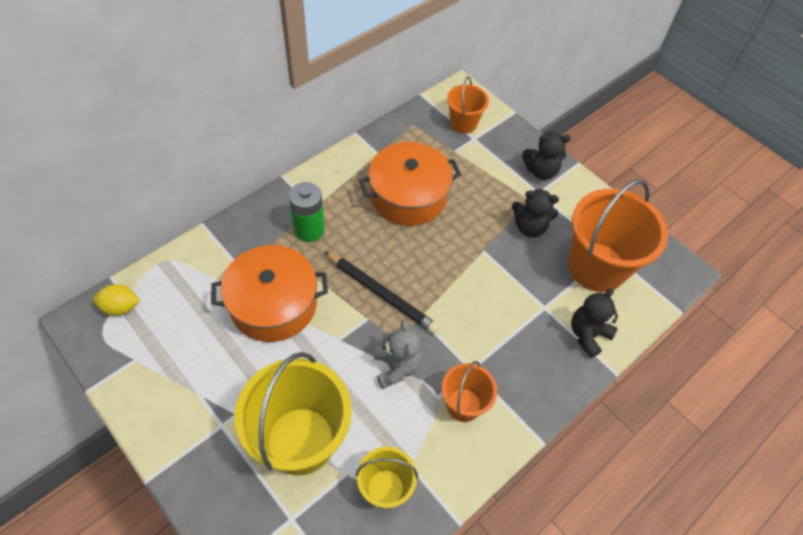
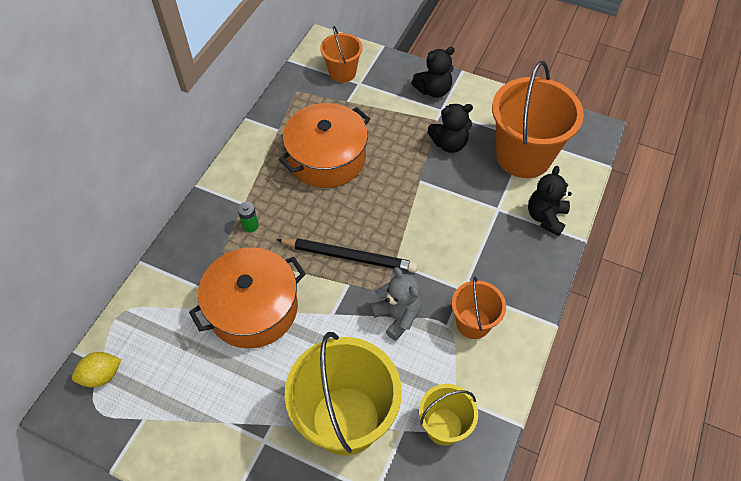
camera: 20 degrees left, 0 degrees up
(309, 230) = (250, 225): green battery -> green battery, size x0.51

